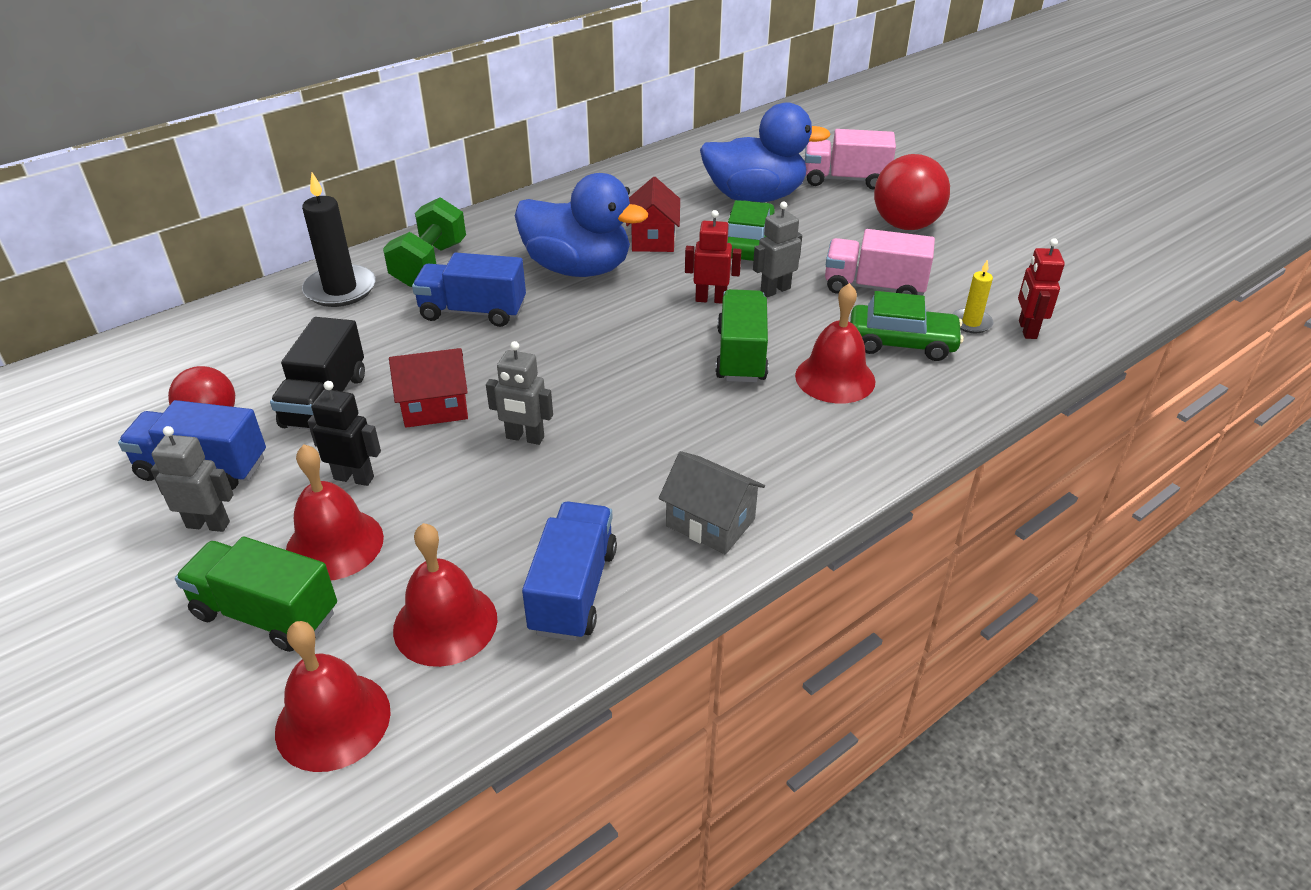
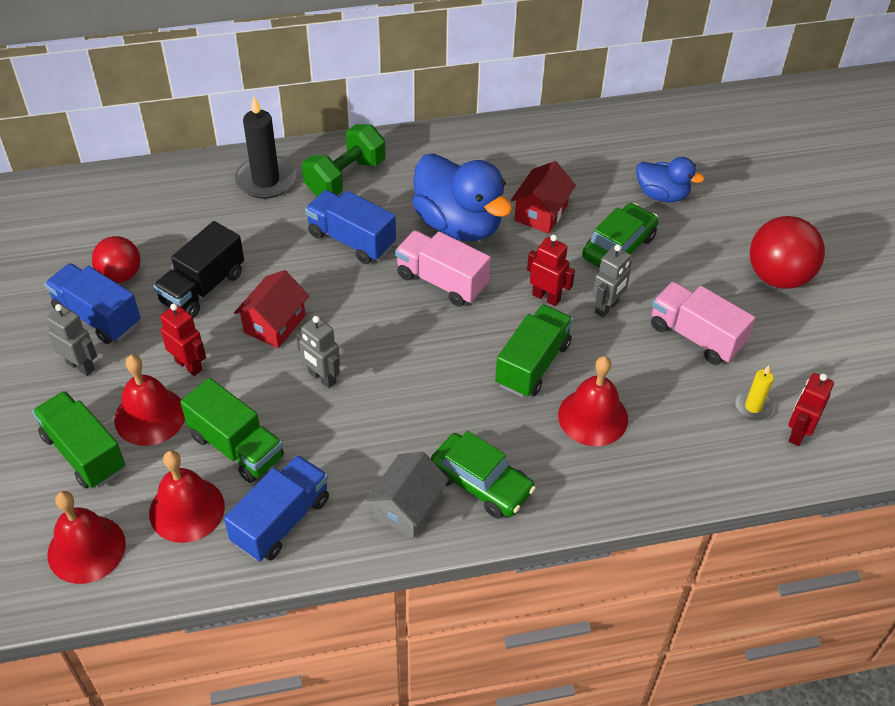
camera: 25 degrees right, 10 degrees up
(354, 478) = (189, 365): black robot -> red robot
(435, 407) = (274, 324): red house -> red house turned 75 degrees counterclockwise
(467, 537) = (236, 447): none -> green truck
(710, 522) = (408, 507): grey house -> grey house turned 60 degrees clockwise
(755, 197) = (662, 195): blue duck -> blue duck, size x0.56
(775, 290) = (607, 307): grey robot -> grey robot turned 135 degrees clockwise
(845, 179) = (762, 202): pink truck -> pink truck (442, 281)
(902, 343) = (675, 404): green car -> green car (481, 483)

